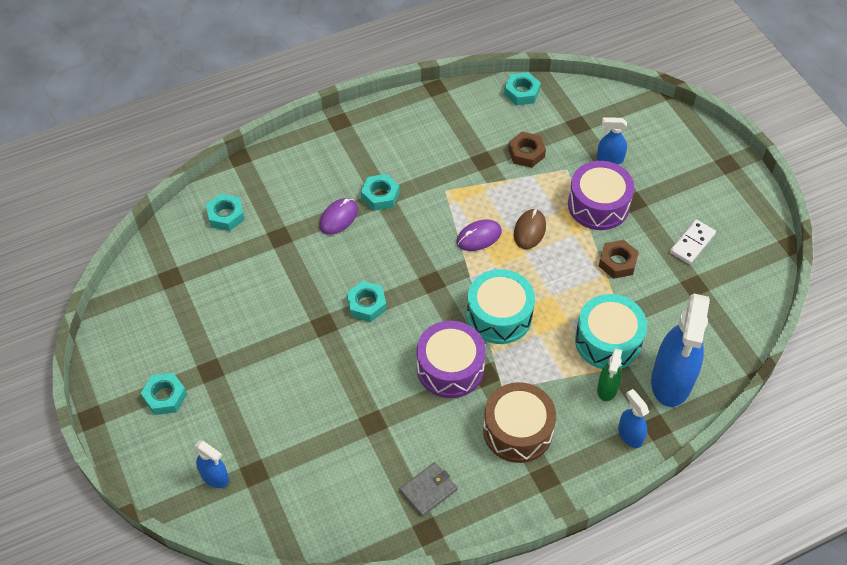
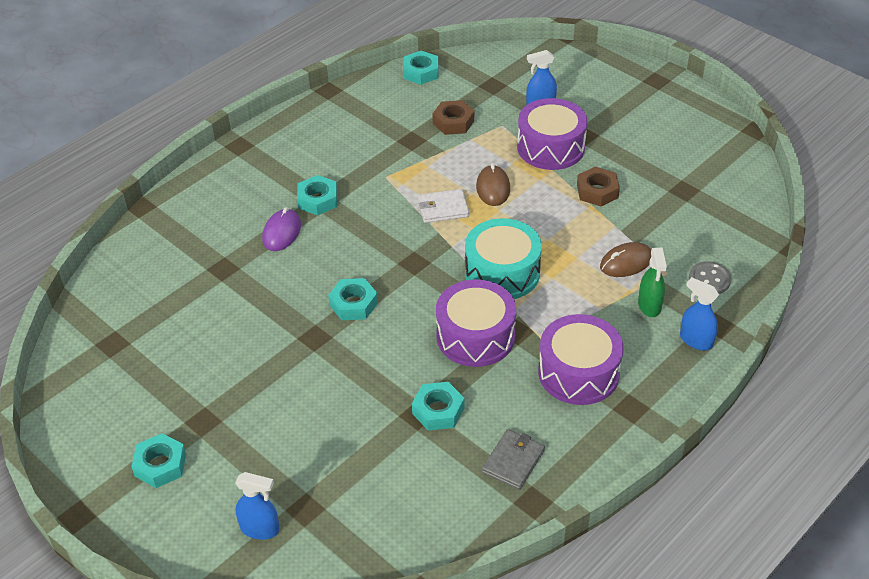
camera: 20 degrees left, 10 degrees down
(226, 215) = (151, 265): turquoise nut -> turquoise nut (438, 411)
(479, 237) = (443, 208): purple mouse -> white wallet
(517, 430) = (578, 373): brown drum -> purple drum
(608, 341) = (626, 262): turquoise drum -> brown mouse
(671, 381) = (709, 279): blue spray bottle -> grey button
(692, 243) = (661, 155): white domino -> none

